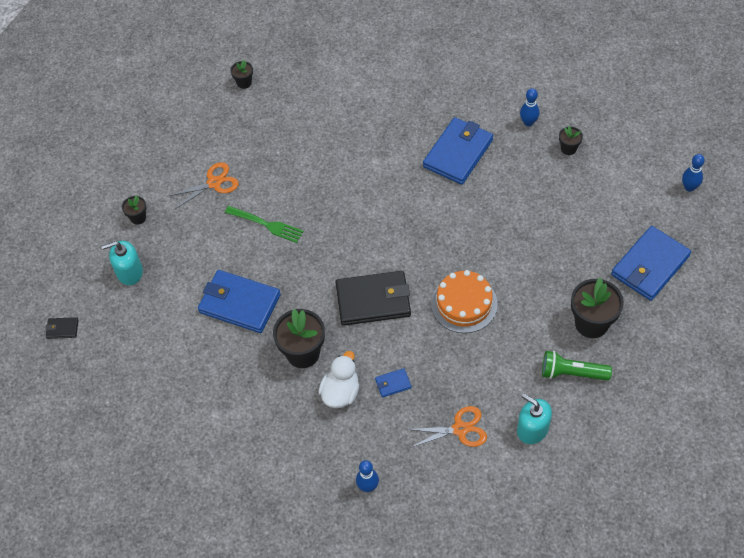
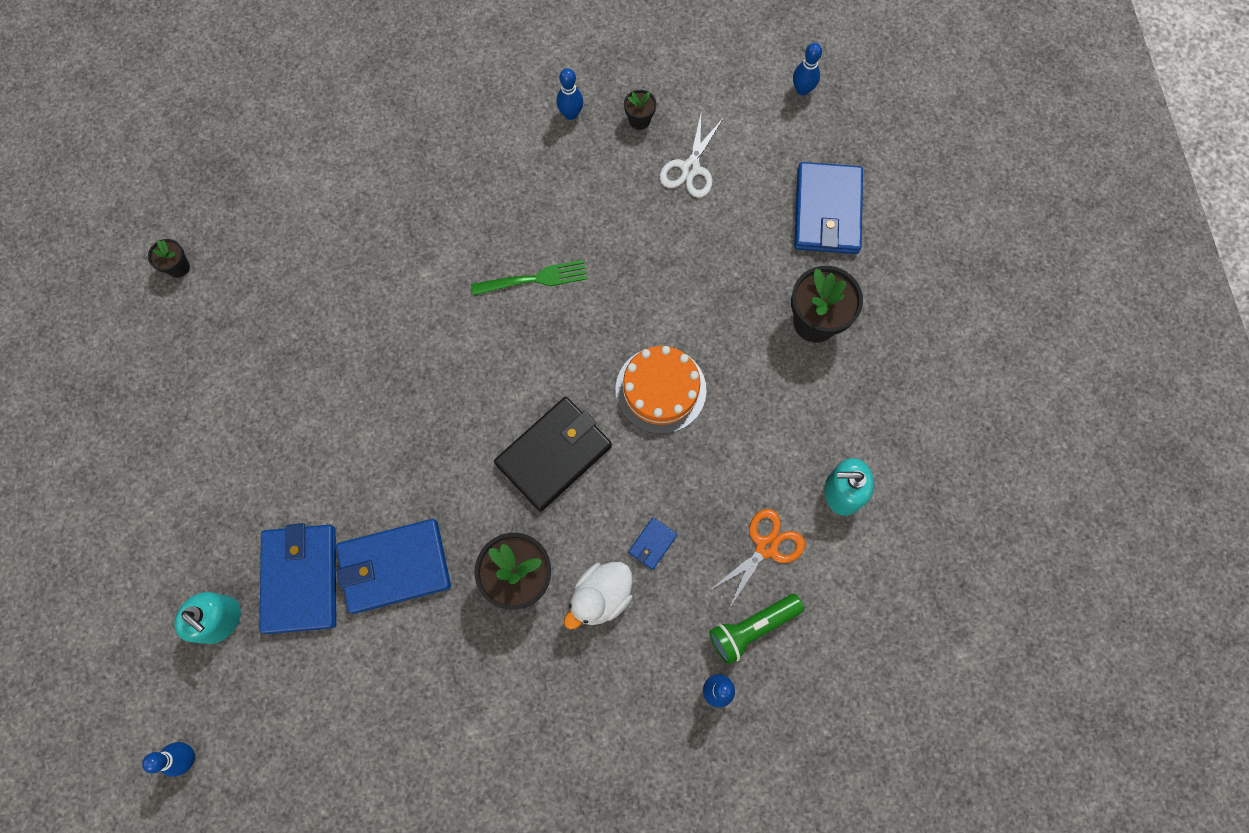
camera: 40 degrees left, 15 degrees up
(62, 329) = (187, 757): black wallet -> blue bowling pin
(129, 272) = (219, 620): turquoise soap dispenser -> turquoise soap dispenser turned 90 degrees counterclockwise
(138, 217) = (174, 539): black flower pot -> none
(214, 183) = (241, 428): orange scissors -> none
(266, 224) = (350, 441): green fork -> green fork (533, 279)
(341, 392) = (601, 597): white duck -> white duck turned 120 degrees counterclockwise
(458, 153) = (517, 202): blue wallet -> blue wallet (301, 579)
(571, 373) = (836, 396): green flashlight -> green flashlight (751, 628)
(579, 192) = (690, 168): none -> white scissors

